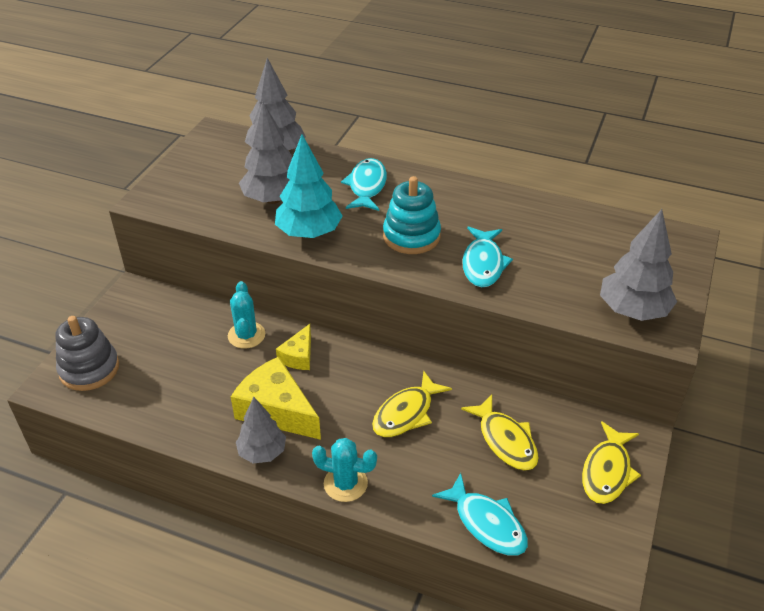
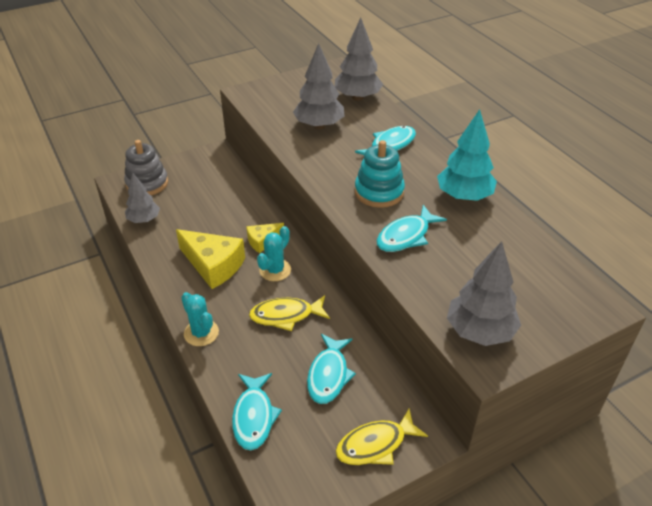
camera: 40 degrees right, 0 degrees up
(246, 335) = (247, 211): turquoise cactus -> turquoise cactus (275, 270)
(262, 452) = (178, 284): grey tree -> grey tree (144, 220)
(276, 410) = (213, 265): yellow cheese -> yellow cheese turned 135 degrees clockwise
(309, 233) = (314, 157): turquoise tree -> turquoise tree (464, 196)
(505, 440) = (329, 375): yellow fish -> turquoise fish

